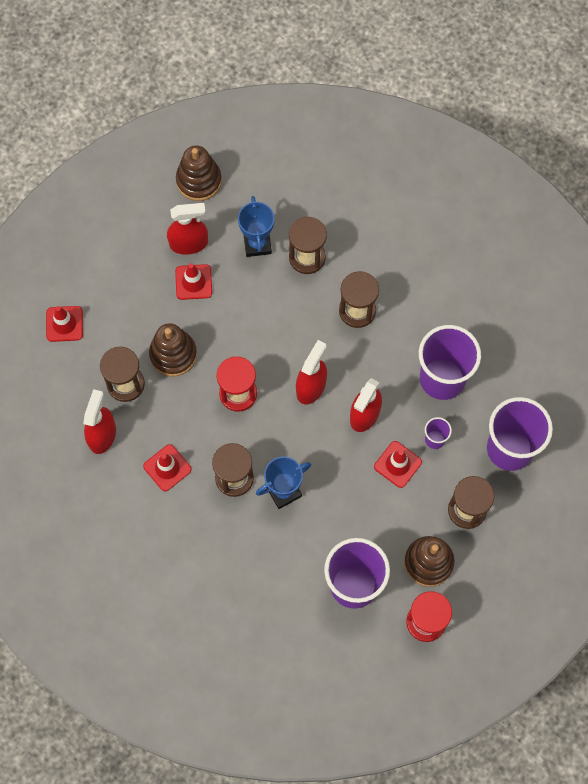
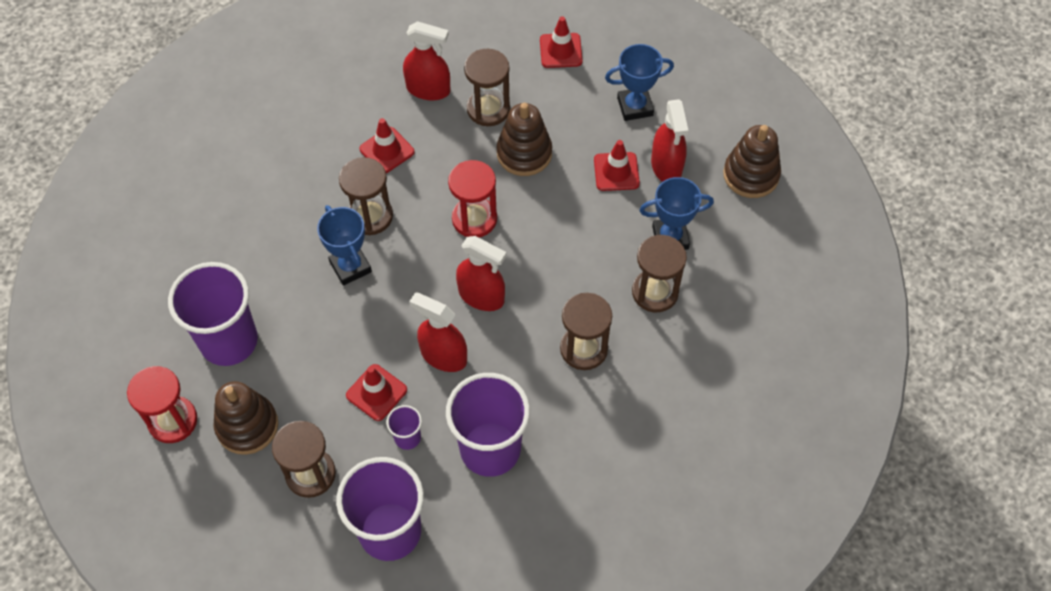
camera: 90 degrees right, 10 degrees down
(127, 265) = (635, 106): none -> blue trophy

